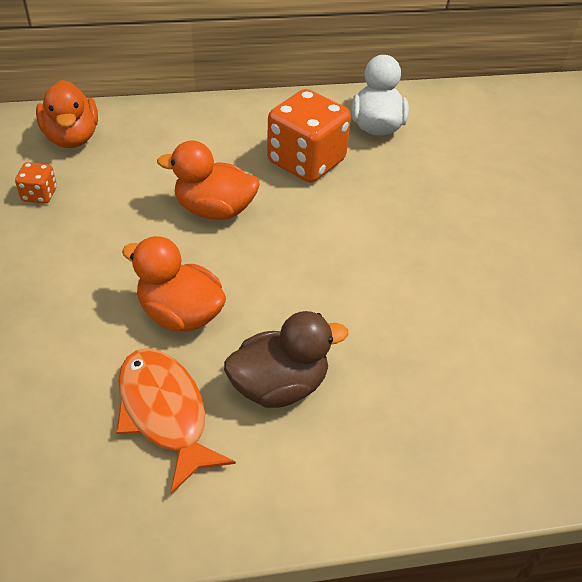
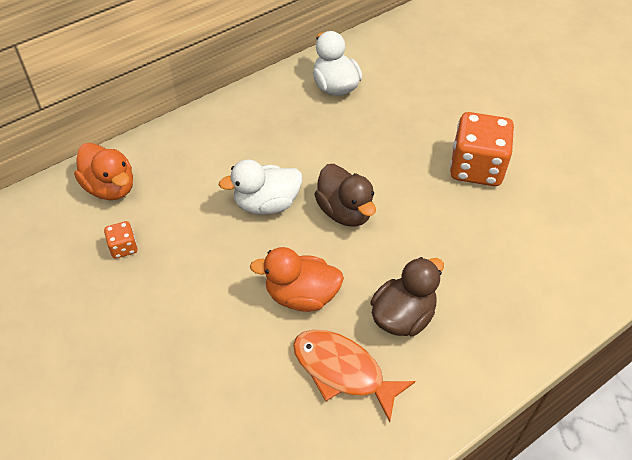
camera: 25 degrees left, 5 degrees up
(214, 210) = (266, 204): orange duck -> white duck
(294, 250) = (345, 211): none -> brown duck
(306, 161) = (305, 136): orange dice -> orange dice (476, 168)

